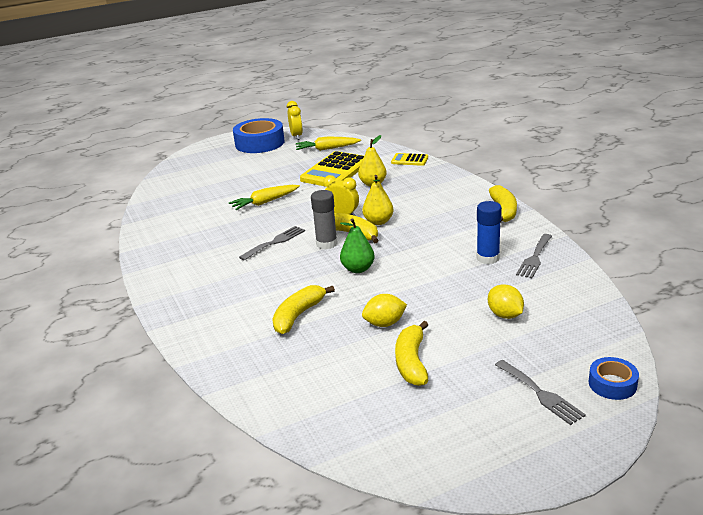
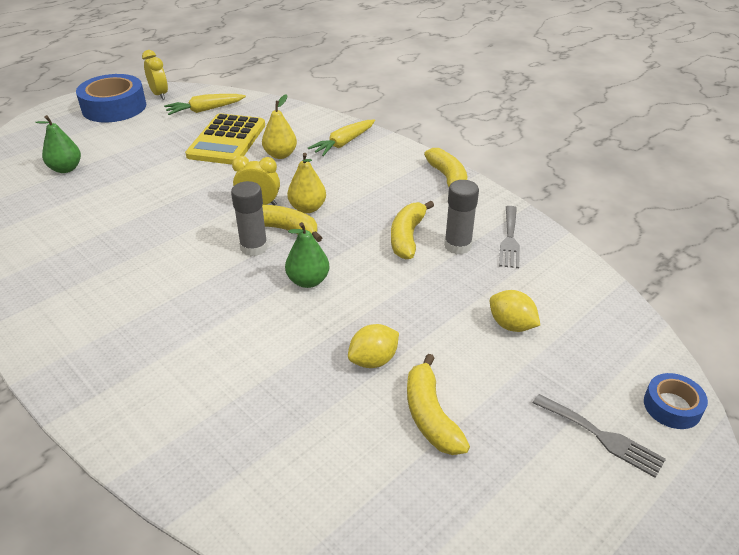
camera: 20 degrees left, 10 degrees up
(211, 182) = (66, 169): none -> green pear
(265, 202) = (150, 194): yellow carrot -> yellow carrot (343, 143)
(275, 242) = (184, 253): grey fork -> none
(298, 315) = (256, 365): yellow banana -> yellow banana (407, 237)
(409, 160) = (312, 119): yellow calculator -> none
(488, 258) = (457, 246): blue glue stick -> grey glue stick

